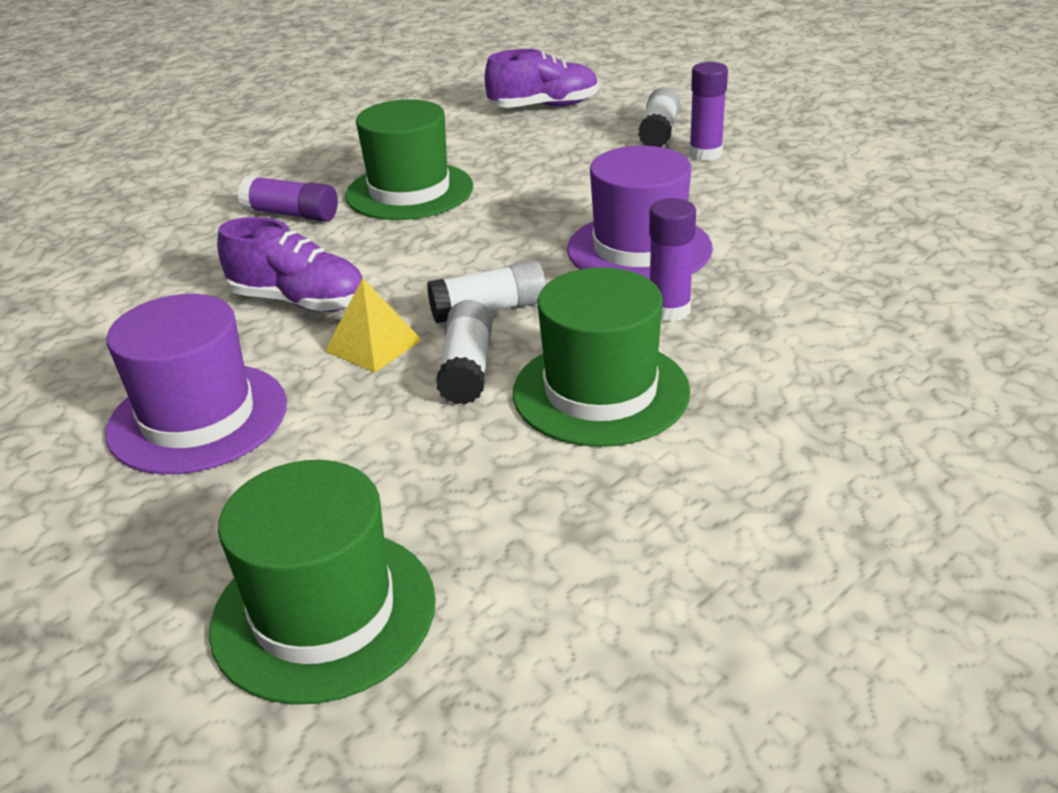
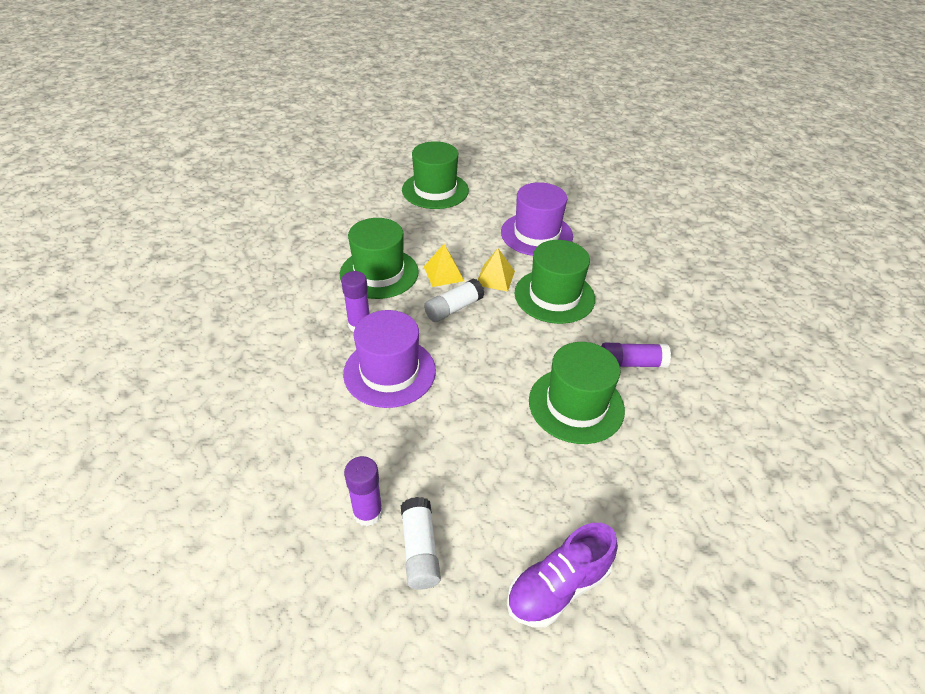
camera: 155 degrees right, 10 degrees up
(299, 301) = (554, 296): purple shoe -> green hat
(467, 369) = (443, 273): white glue stick -> yellow pyramid

